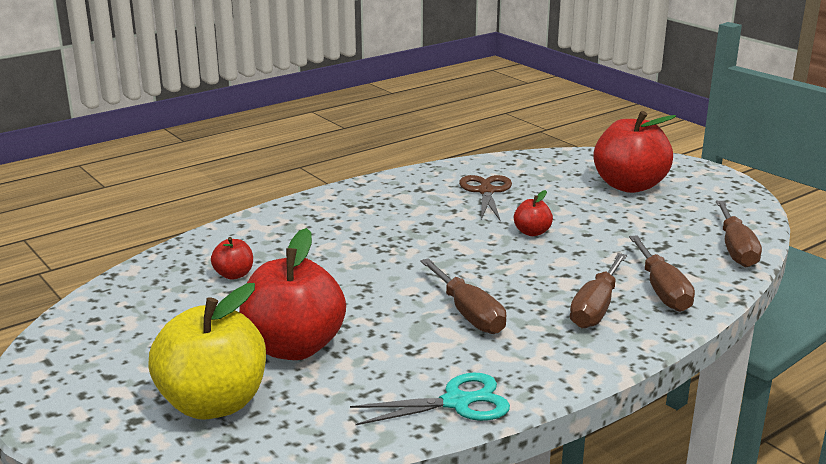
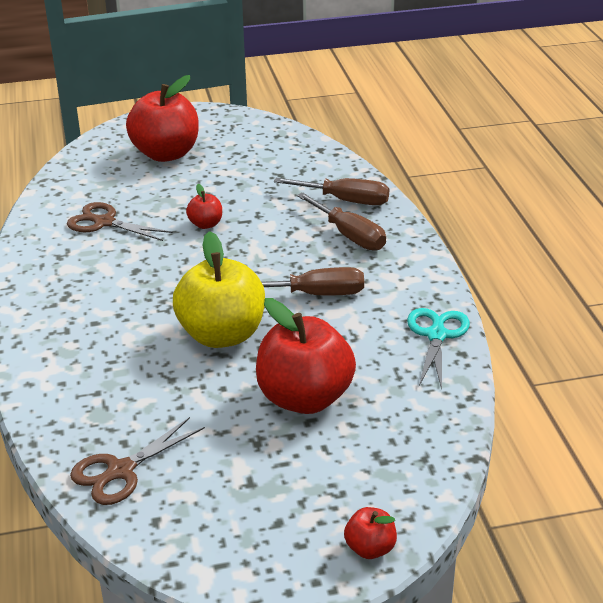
camera: 65 degrees left, 10 degrees up
(150, 288) = (121, 471): none -> brown scissors
(213, 403) = (365, 461): yellow apple -> yellow apple (222, 335)
(234, 275) = (140, 408): red apple -> red apple (370, 548)
(735, 249) = (311, 151): brown screwdriver -> none

